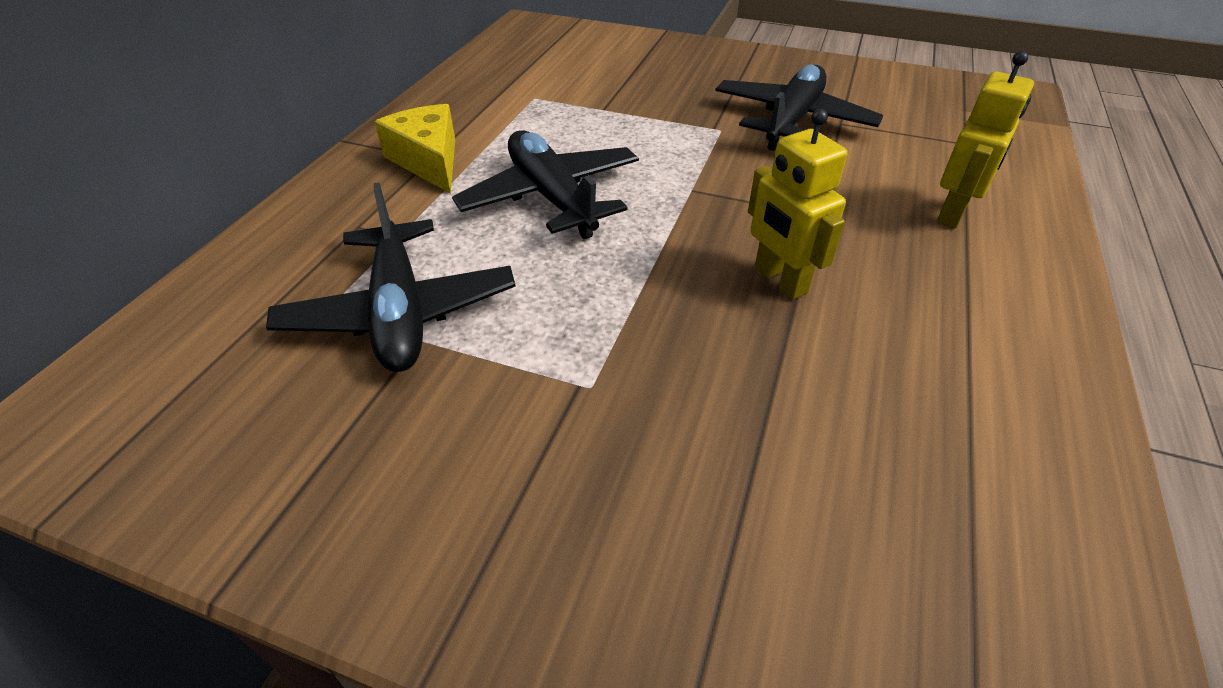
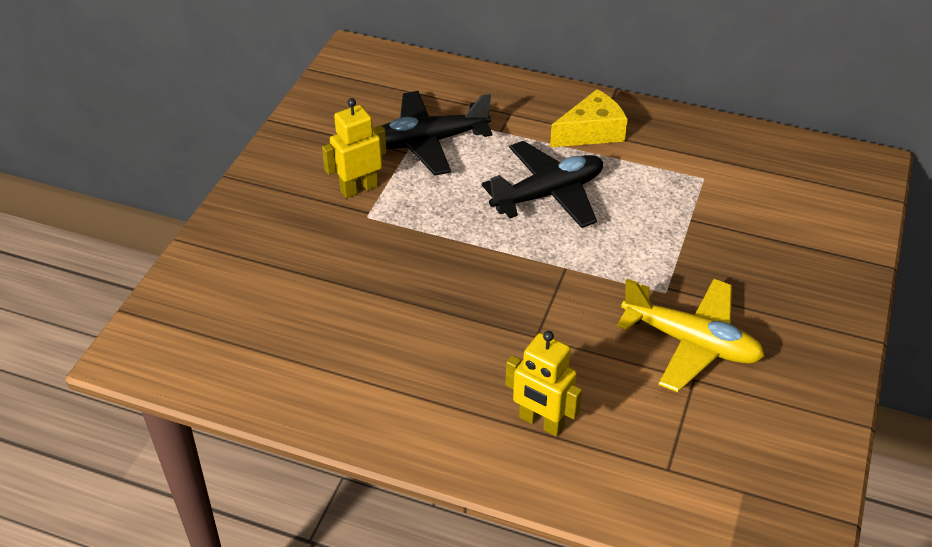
camera: 90 degrees right, 0 degrees up
(779, 280) = (455, 303): yellow robot -> yellow robot (359, 188)
(792, 120) = (691, 343): black plane -> yellow plane

